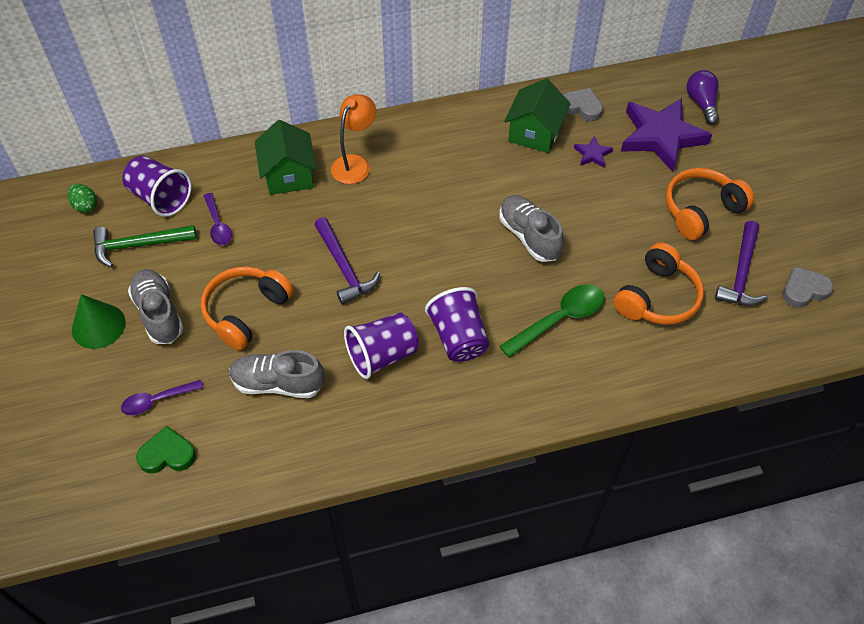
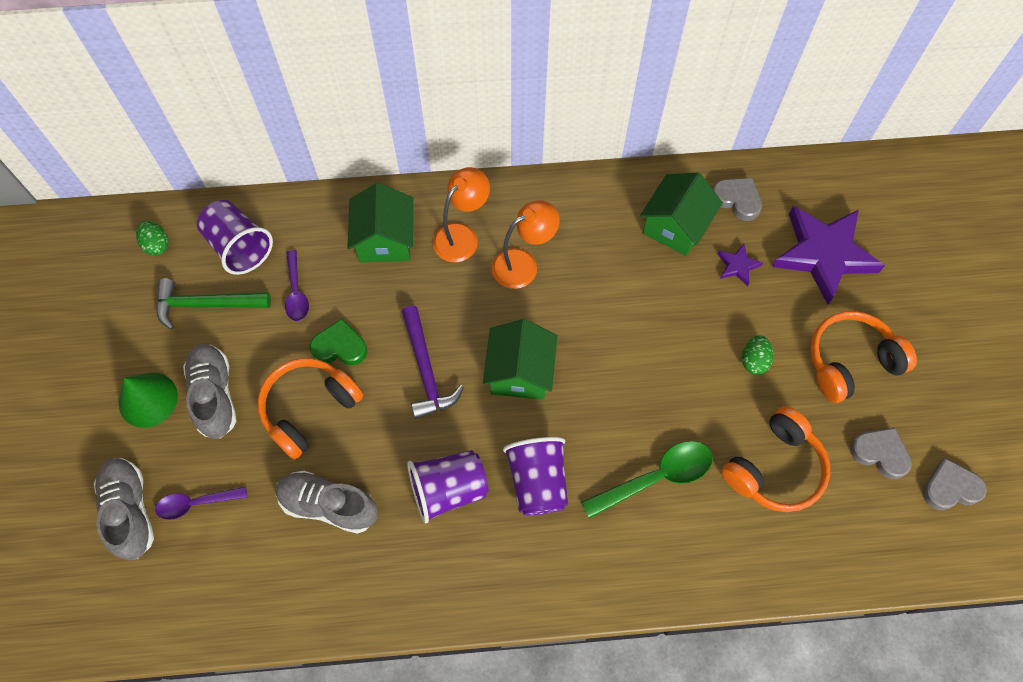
camera: 10 degrees right, 10 degrees up
(167, 454) = (197, 572): green heart -> green heart (340, 347)
(412, 177) = (523, 264): none -> orange lamp
(426, 258) = (520, 372): none -> green house
(529, 236) = (642, 363): grey shoe -> grey shoe (130, 511)
(622, 221) = (754, 361): none -> green egg
(701, 103) = (881, 216): purple light bulb -> none
(741, 273) = (880, 453): purple hammer -> grey heart

